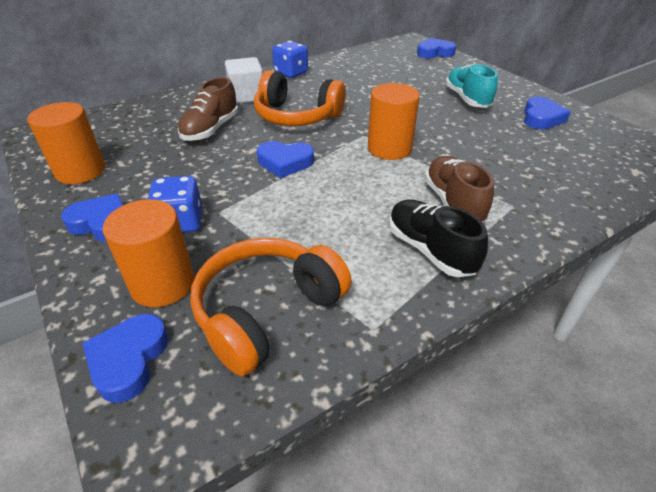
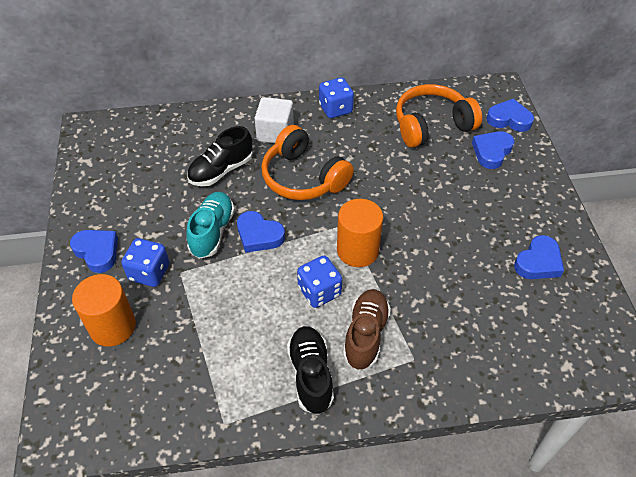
camera: 25 degrees right, 10 degrees up
(80, 171) = (103, 188): orange cylinder -> none
(128, 360) = (68, 379): blue heart -> blue heart (491, 152)
(211, 129) = (221, 170): brown shoe -> black shoe
(267, 311) = (165, 379): orange headphones -> orange headphones (432, 125)
(380, 185) = (319, 291): none -> blue dice
(467, 99) = (484, 207): turquoise shoe -> turquoise shoe (212, 232)

